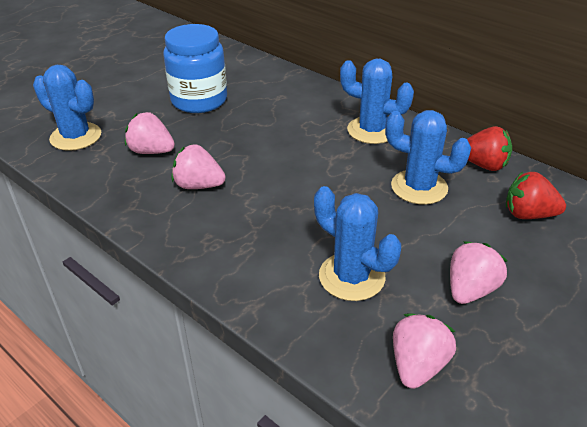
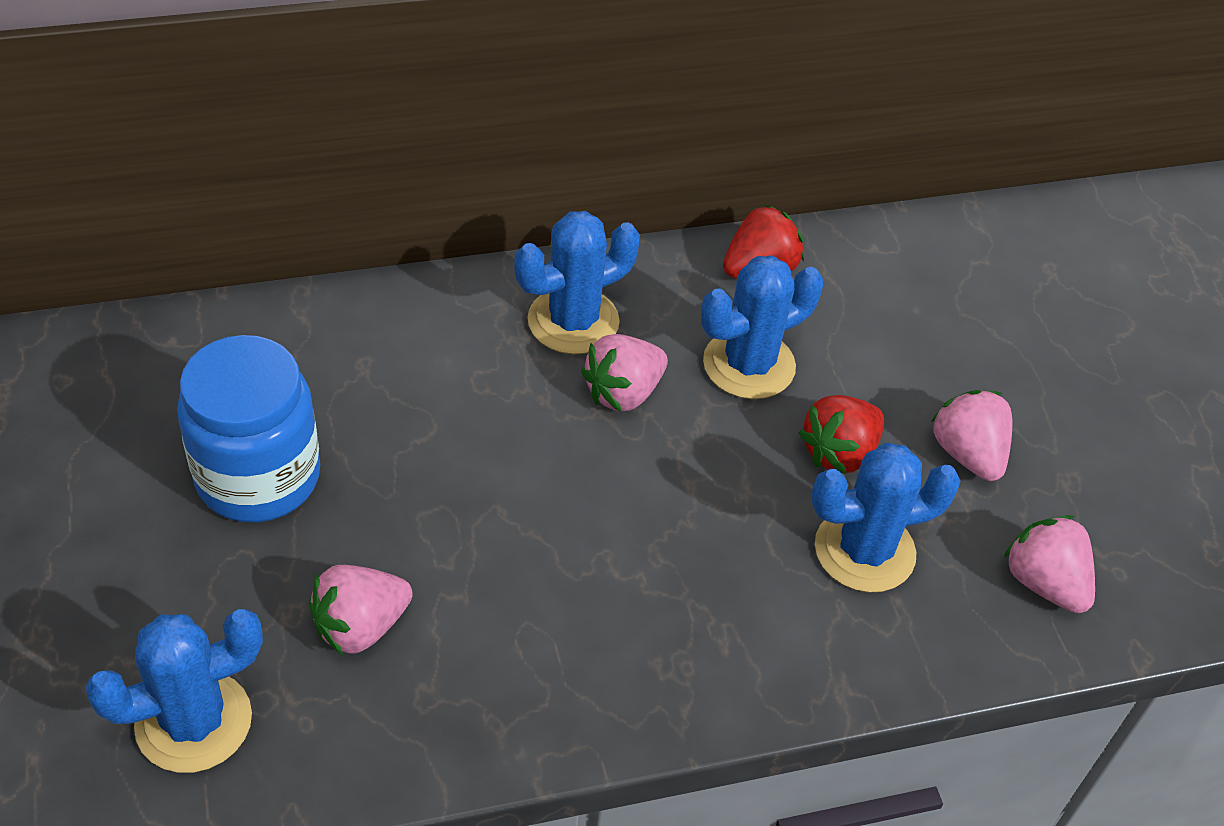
camera: 60 degrees left, 10 degrees up
(198, 185) = (522, 610): pink strawberry -> pink strawberry (623, 393)
(528, 214) = (886, 305): red strawberry -> red strawberry (839, 453)

